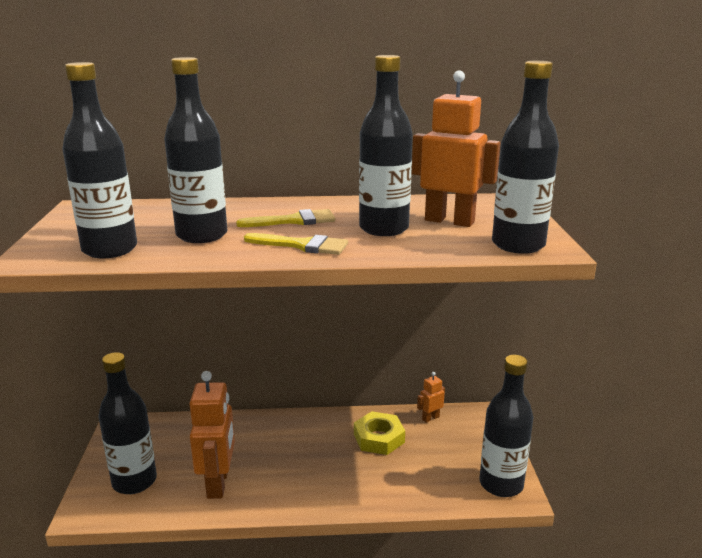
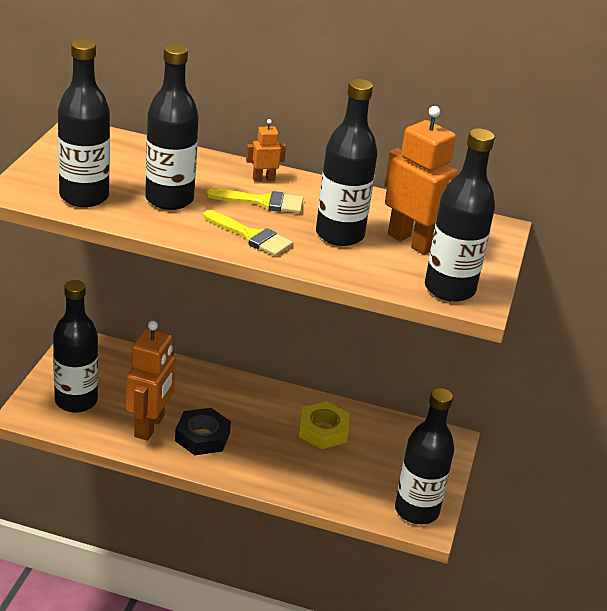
camera: 15 degrees right, 10 degrees up
(273, 478) = (202, 437): none -> black nut
(430, 418) = (388, 426): orange robot -> orange robot (263, 179)

